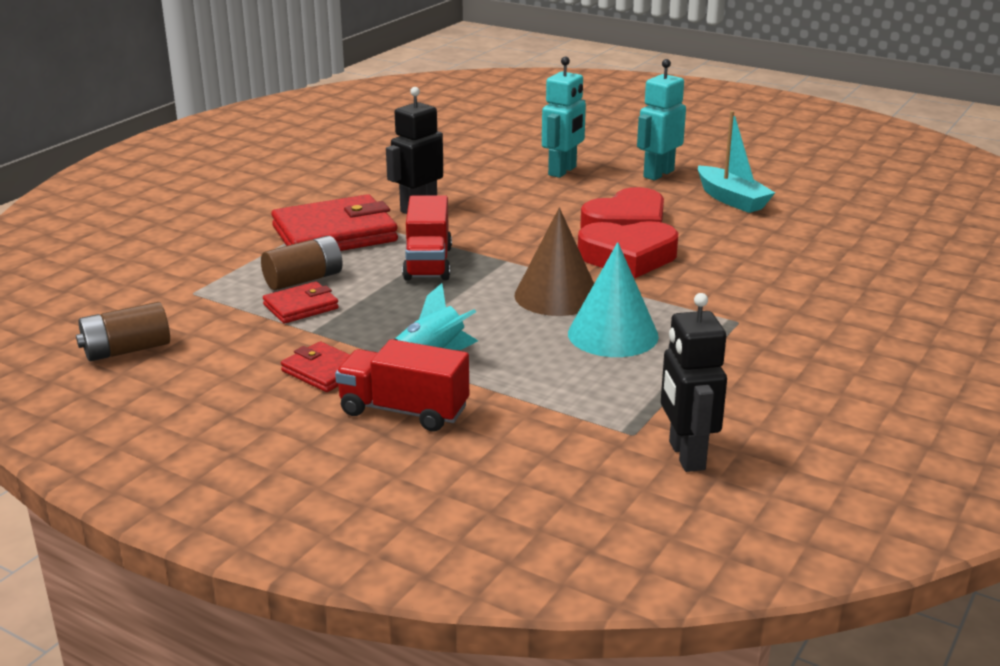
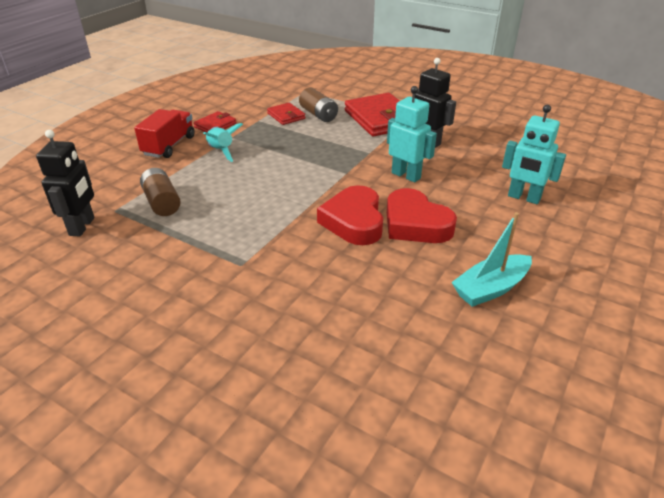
camera: 90 degrees right, 10 degrees up
(126, 350) = (248, 84): brown battery -> brown battery (162, 202)
(428, 263) = (340, 147): red truck -> none
(557, 296) = (291, 190): brown cone -> none
(613, 334) = (233, 209): turquoise cone -> none
(658, 174) = (541, 248): turquoise robot -> turquoise robot (406, 175)
(686, 455) = (82, 226): black robot -> black robot turned 105 degrees clockwise

